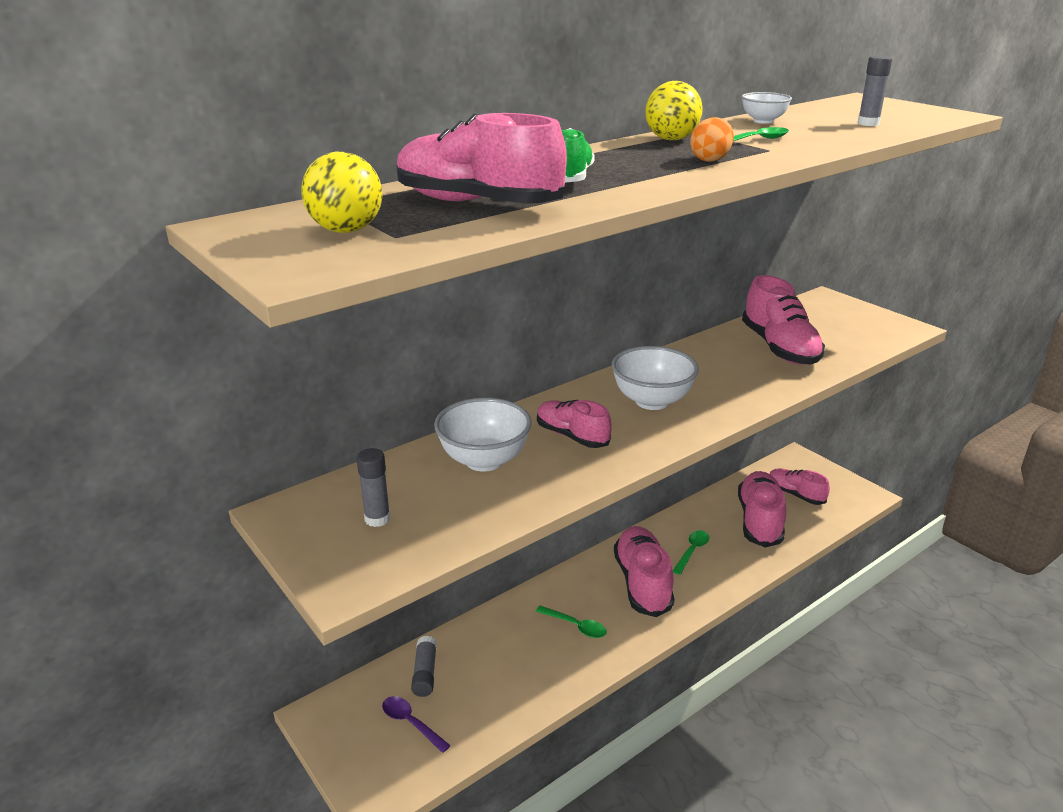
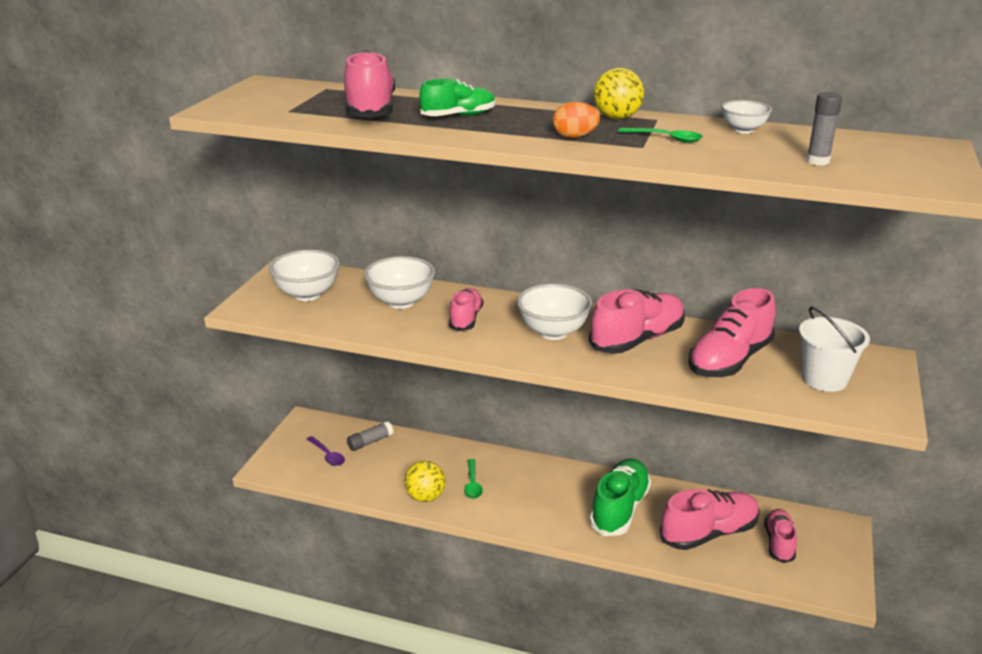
camera: 55 degrees right, 0 degrees up
(346, 230) = (285, 101): yellow ball -> yellow ball (425, 497)
(377, 519) = (307, 294): grey glue stick -> white bowl
(411, 723) = (327, 455): purple spoon -> purple spoon turned 135 degrees clockwise
(642, 583) = (552, 497): pink shoe -> pink shoe (637, 340)
(692, 551) = (619, 509): green spoon -> green shoe
(839, 327) = (824, 379): none -> white bucket

